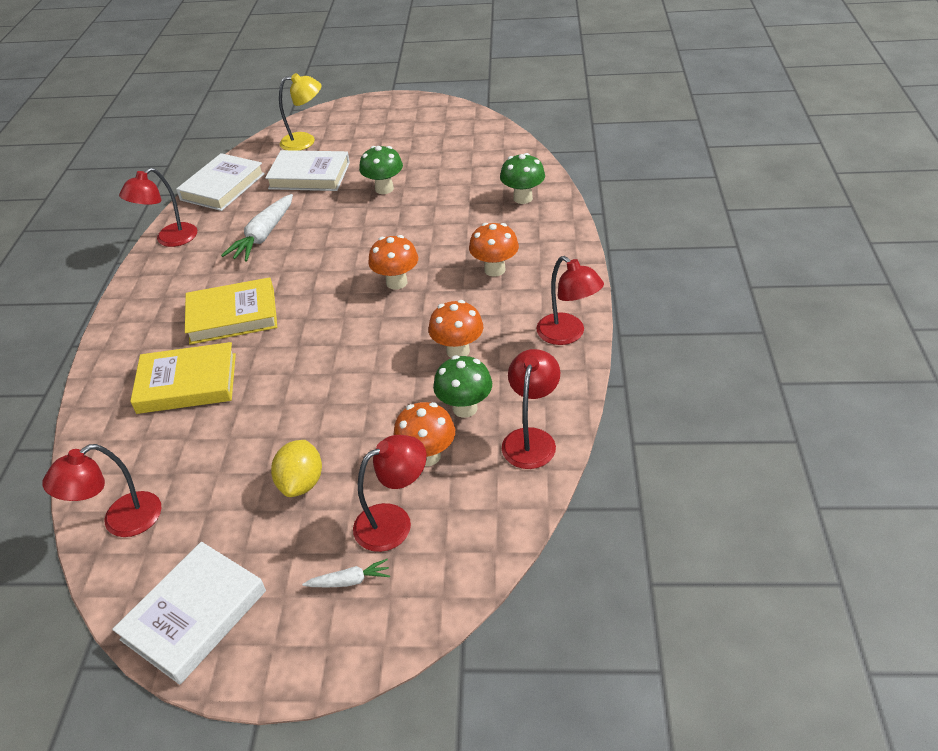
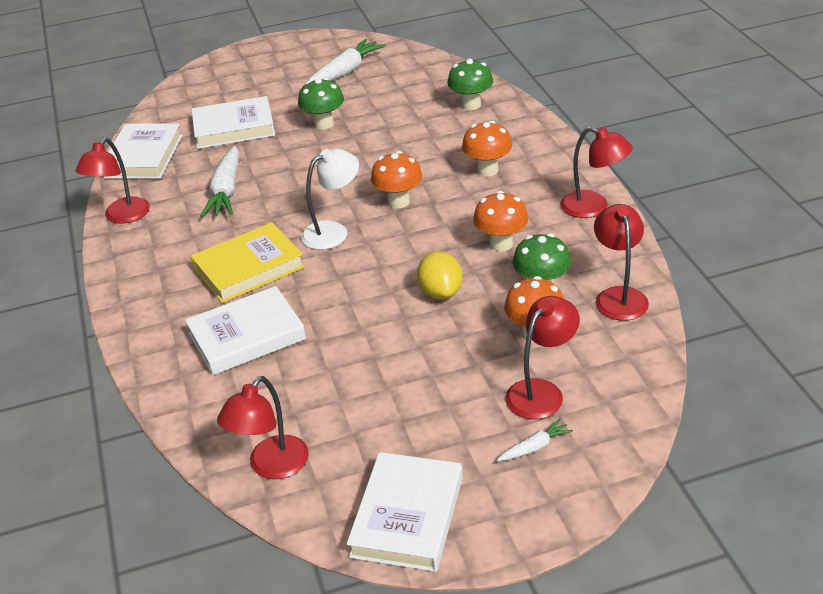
camera: 20 degrees left, 5 degrees down
(187, 383) = (247, 336): yellow book -> white book
(301, 483) = (430, 386): yellow lemon -> yellow lemon (441, 292)
(305, 141) = (204, 97): yellow lamp -> none
(323, 298) = (333, 231): none -> white lamp
(435, 141) = (345, 71): none -> white carrot

